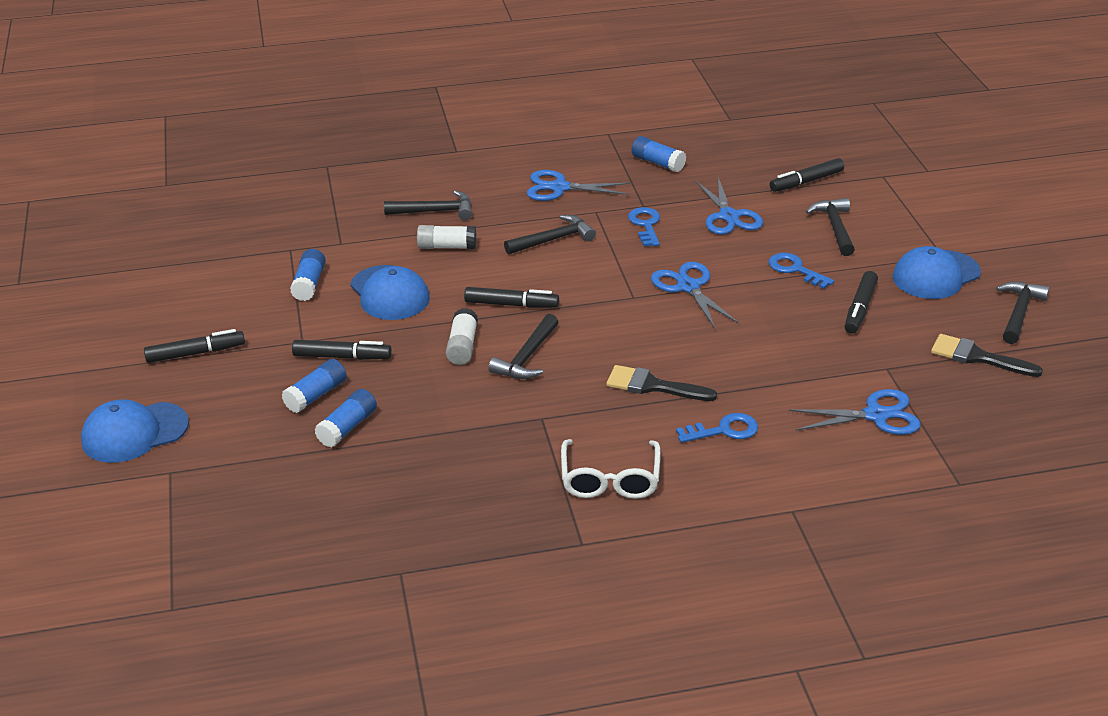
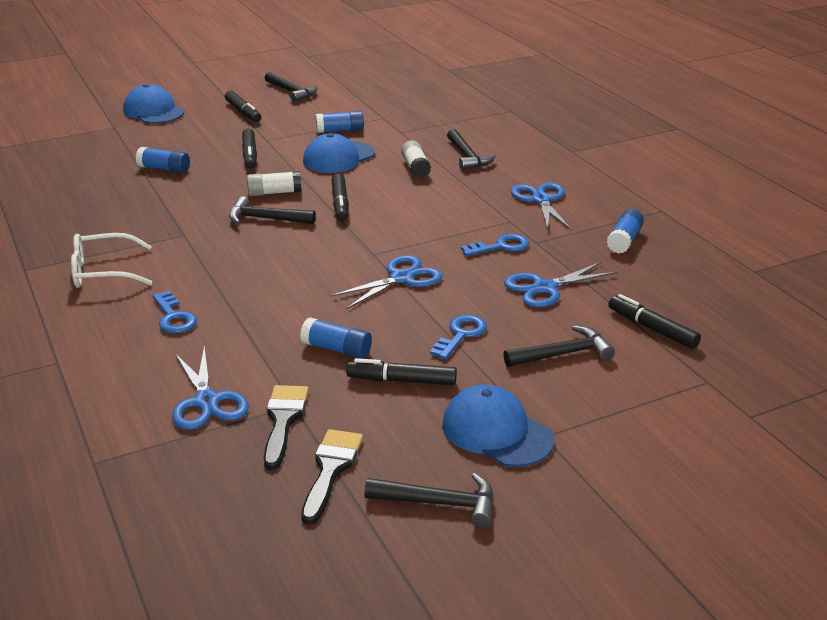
camera: 75 degrees right, 5 degrees down
(316, 395) = (201, 154): blue glue stick -> blue glue stick (337, 349)
(553, 239) = (450, 208): black hammer -> black hammer (291, 92)
(653, 386) = (236, 277): black brush -> black brush (283, 420)

